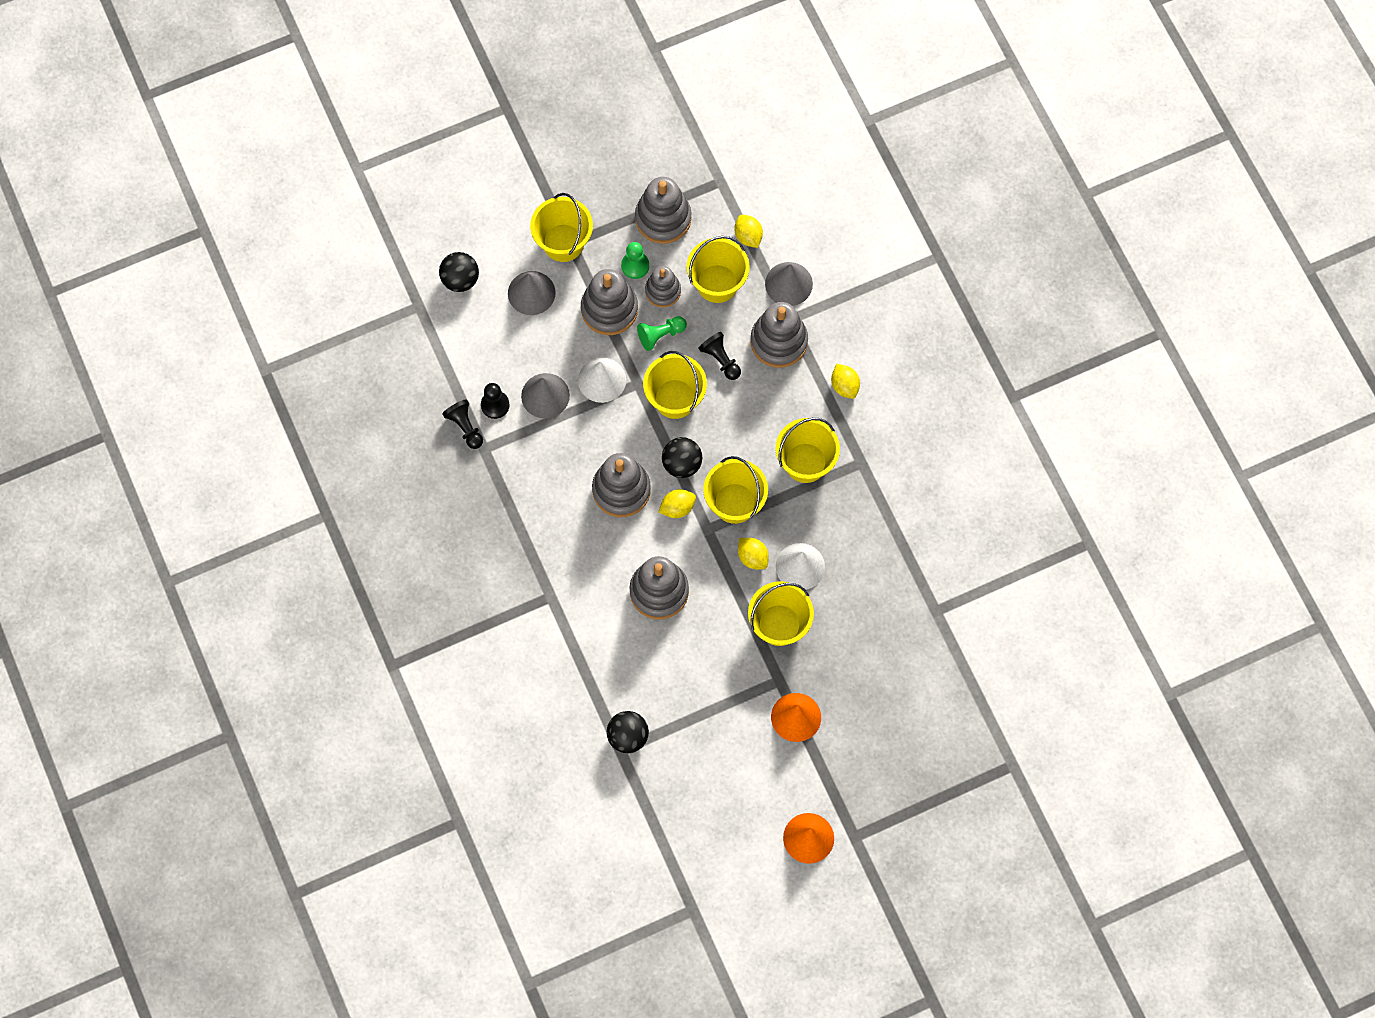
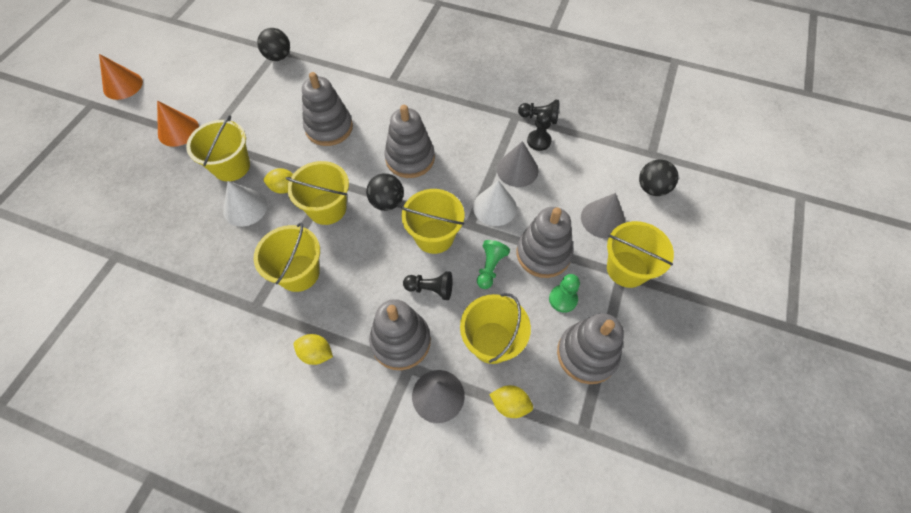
camera: 135 degrees right, 10 degrees down
(663, 291) = (523, 299): grey stacking toy -> none
(677, 508) = (363, 176): yellow lemon -> none

